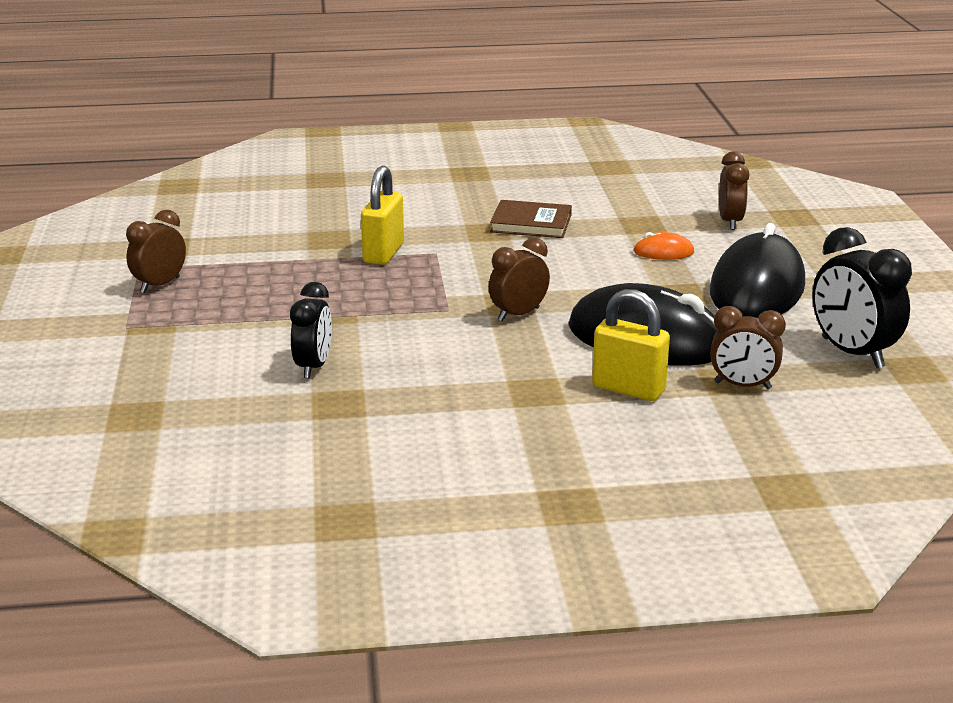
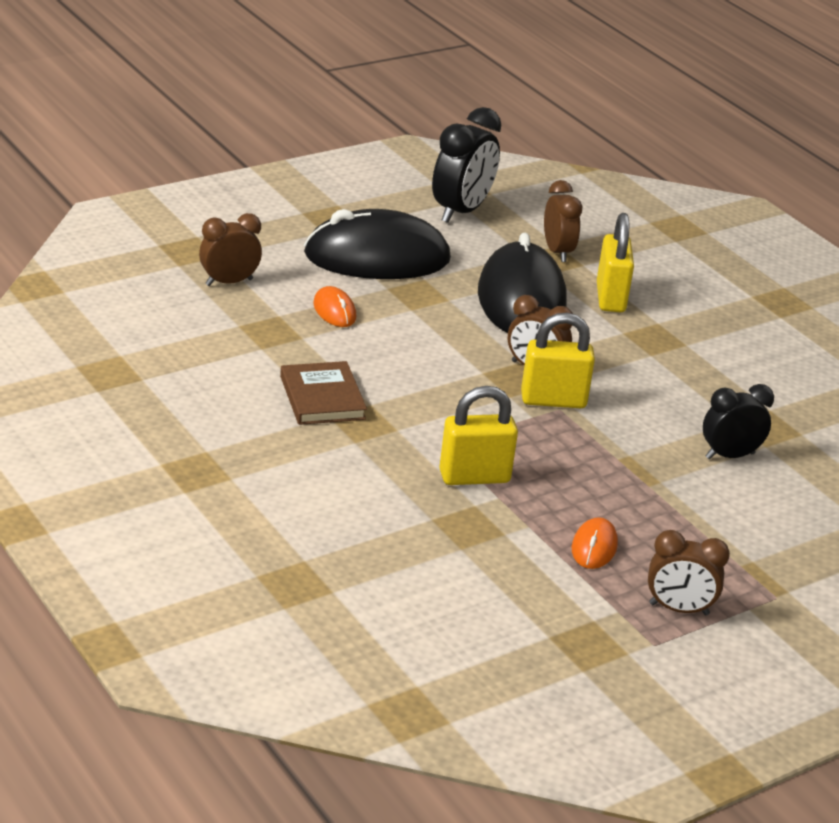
camera: 120 degrees left, 5 degrees up
(259, 274) = (594, 547): none -> orange mouse
(462, 309) = (553, 400): none -> yellow padlock

